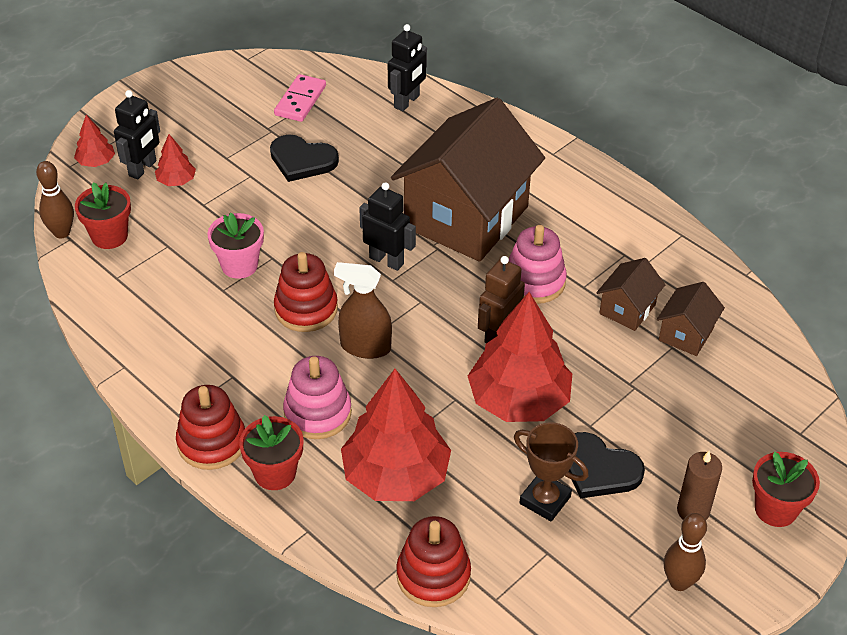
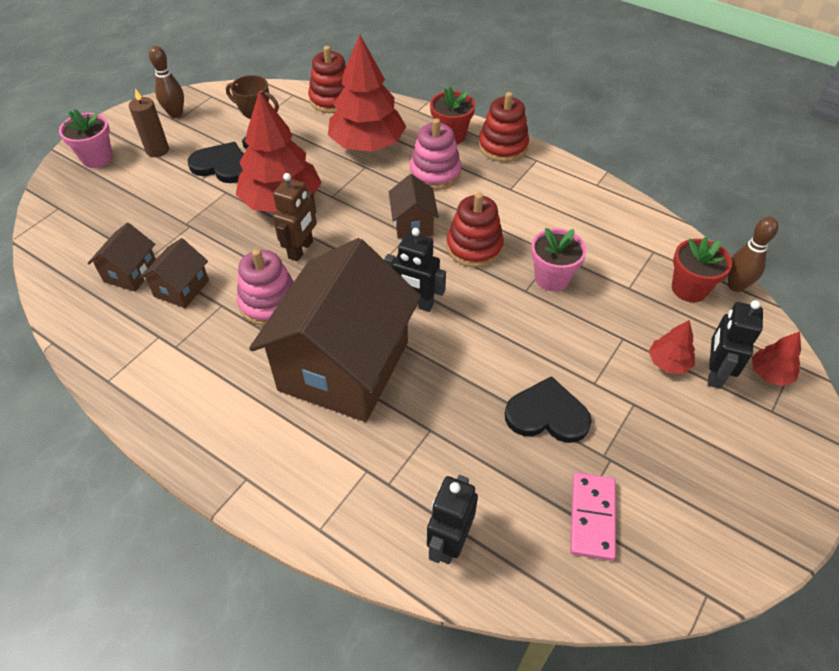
camera: 170 degrees right, 5 degrees up
(365, 347) = (413, 224): brown spray bottle -> brown house
(775, 509) = (97, 158): red flower pot -> pink flower pot

